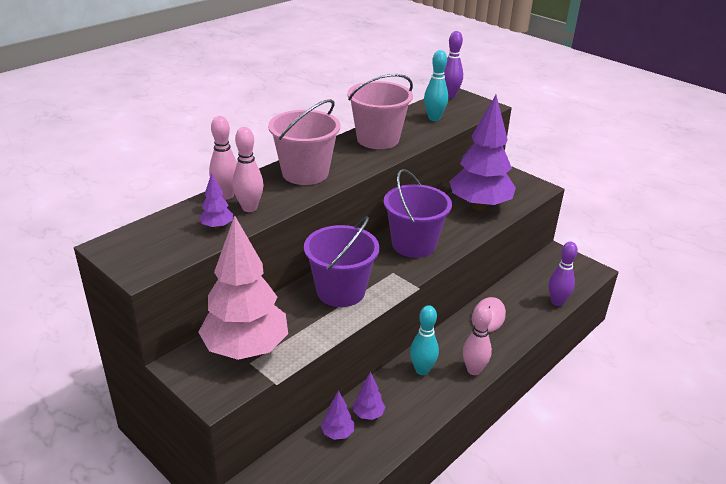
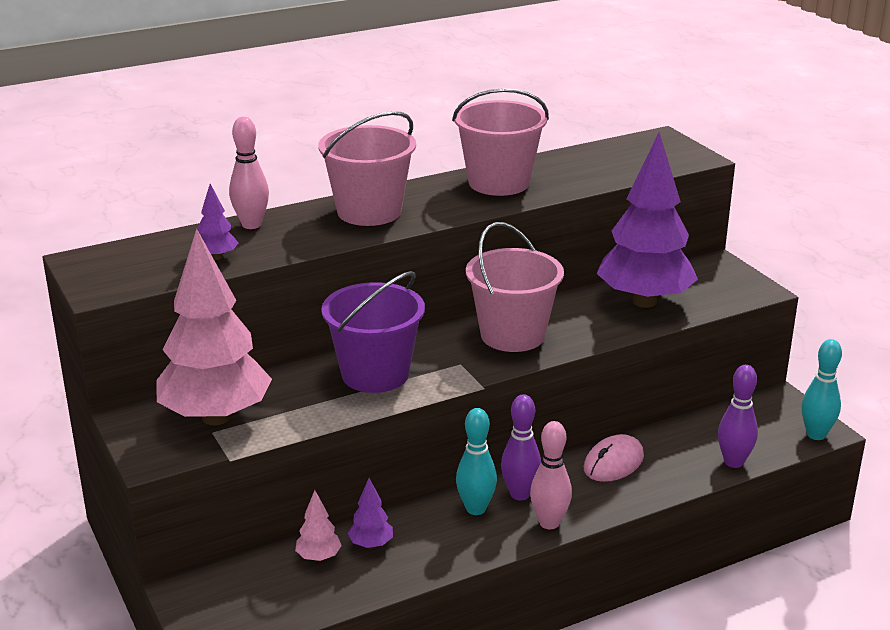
camera: 20 degrees right, 5 degrees down
(249, 208) = (270, 242): pink bowling pin -> none
(337, 433) = (318, 557): purple tree -> pink tree
(414, 244) = (512, 335): purple bucket -> pink bucket
(434, 118) = (601, 165): turquoise bowling pin -> turquoise bowling pin (816, 435)
(449, 96) = (650, 138): purple bowling pin -> purple bowling pin (520, 494)

